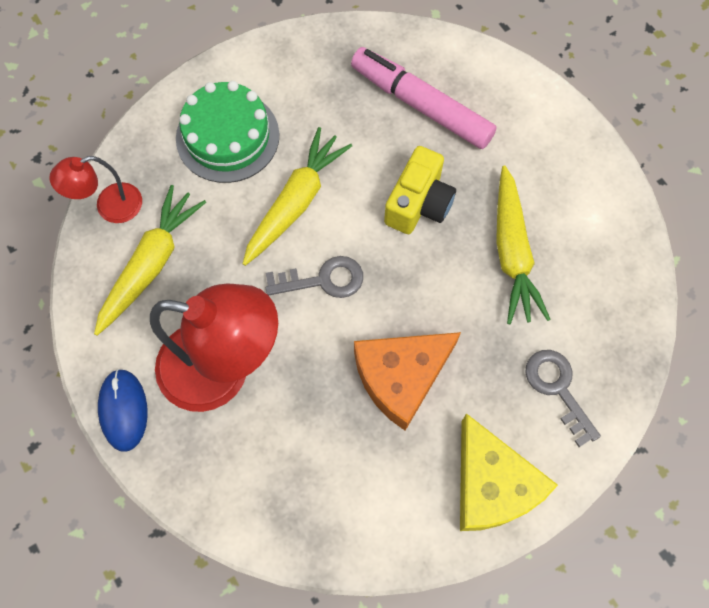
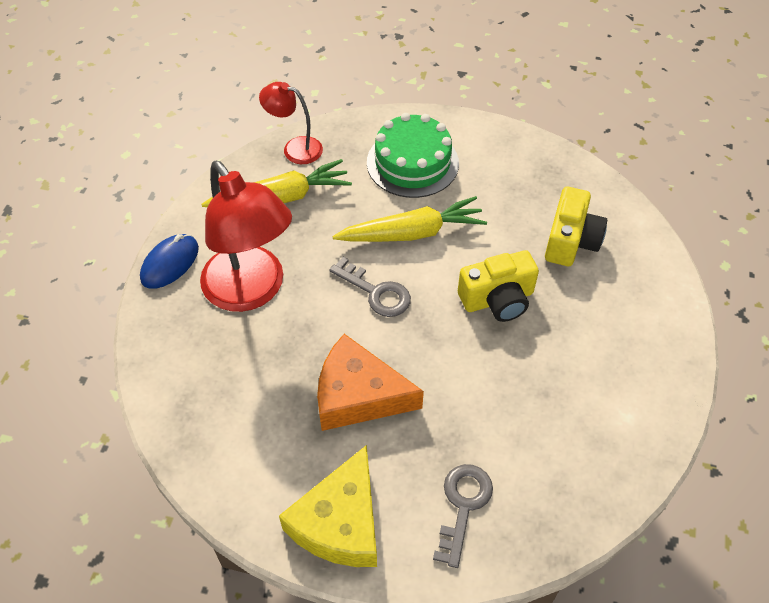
camera: 45 degrees right, 15 degrees down
(421, 105) = (571, 241): pink marker -> yellow camera
(512, 252) = (532, 386): yellow carrot -> none

